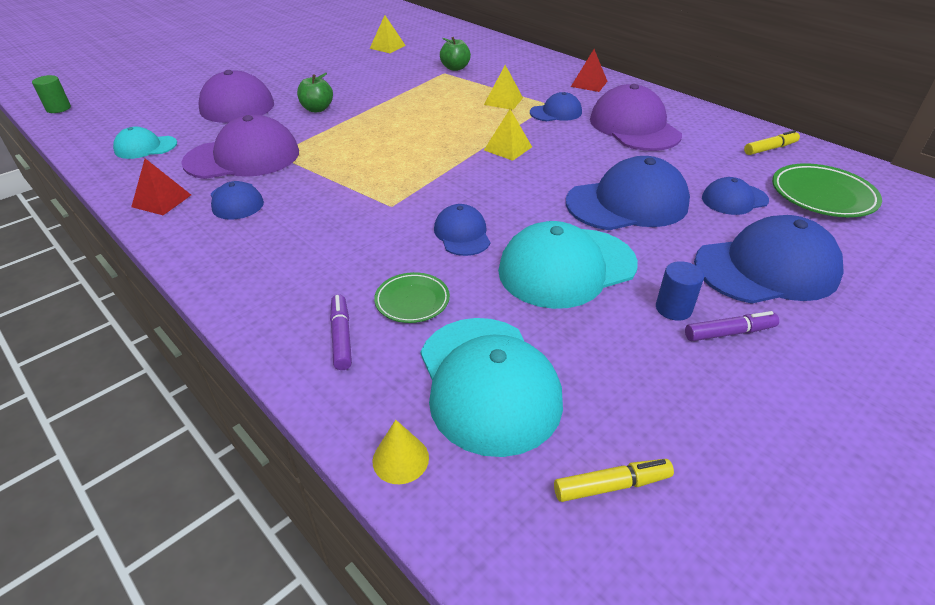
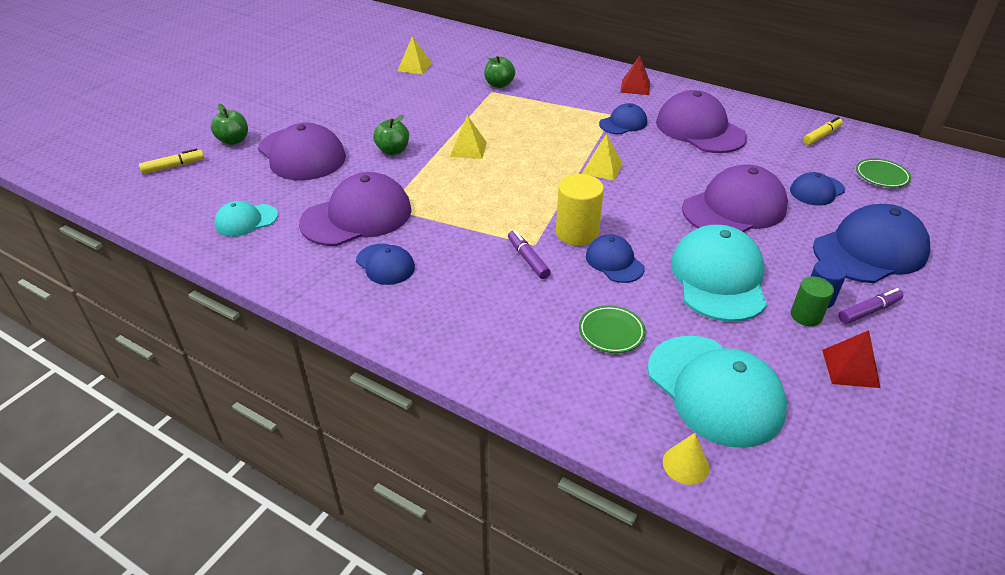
camera: 15 degrees left, 0 degrees up
(58, 108) = (109, 189): green cylinder -> green cylinder (806, 316)
(162, 200) = (310, 276): red pyramid -> red pyramid (850, 368)
(187, 85) = (233, 140): none -> green apple
(341, 337) = (573, 376): purple marker -> purple marker (528, 259)
(441, 201) = (577, 233): none -> yellow cylinder
(503, 101) = (568, 117): yellow pyramid -> yellow pyramid (468, 149)
(566, 268) = (718, 278): turquoise cap -> turquoise cap turned 135 degrees clockwise
(612, 485) = (846, 448): yellow marker -> yellow marker (173, 166)
(627, 203) = (734, 208): blue cap -> purple cap
(822, 196) = (881, 176): green plate -> green plate, size x0.61

